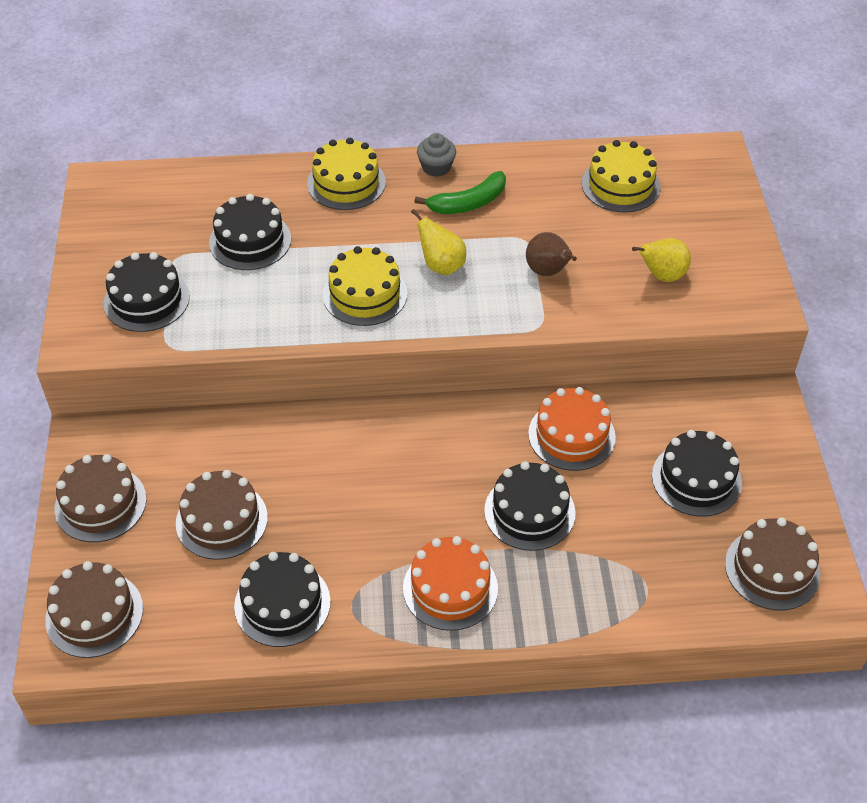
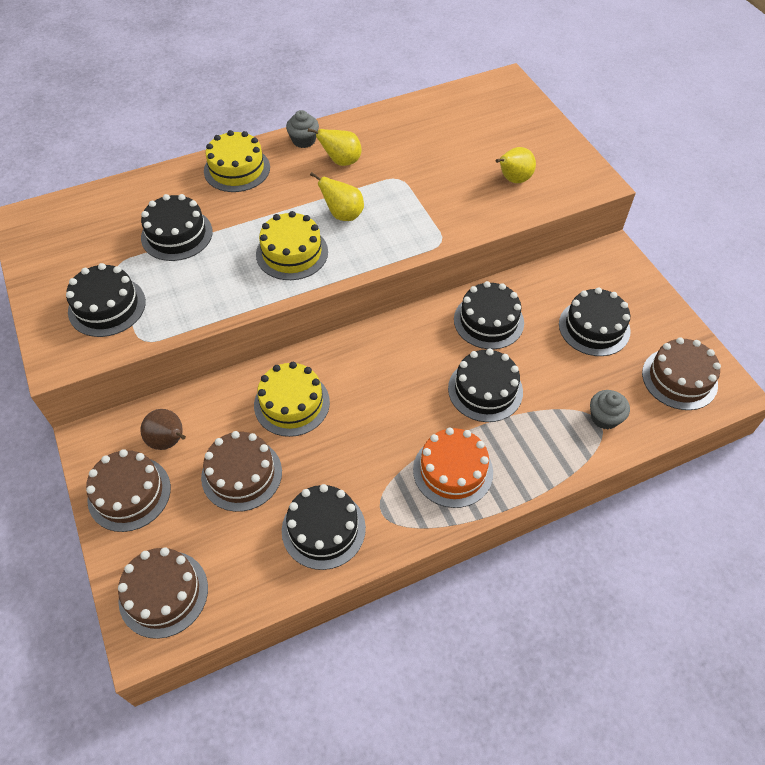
camera: 20 degrees left, 5 degrees up
(468, 203) = (341, 161): green banana -> yellow pear
(548, 271) = (427, 198): brown pear -> brown pear (169, 441)
(571, 435) = (488, 321): orange cake -> black cake
(620, 185) = (450, 121): yellow cake -> yellow cake (292, 403)
(656, 585) = (604, 417): none -> grey cupcake

